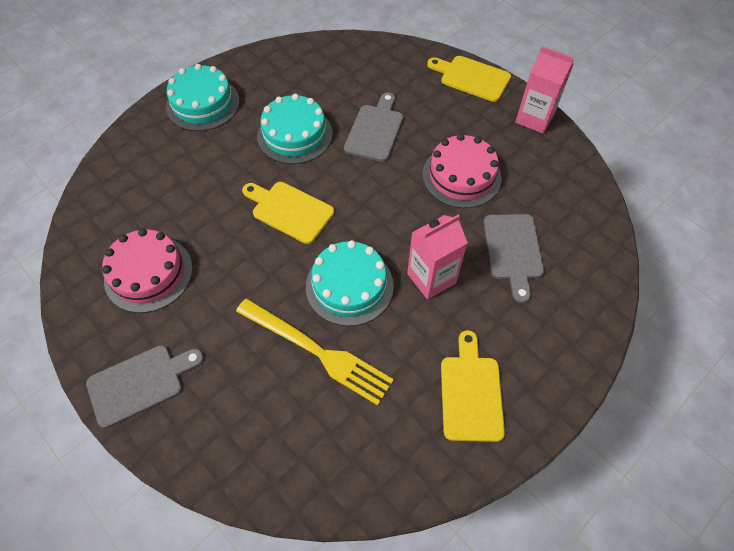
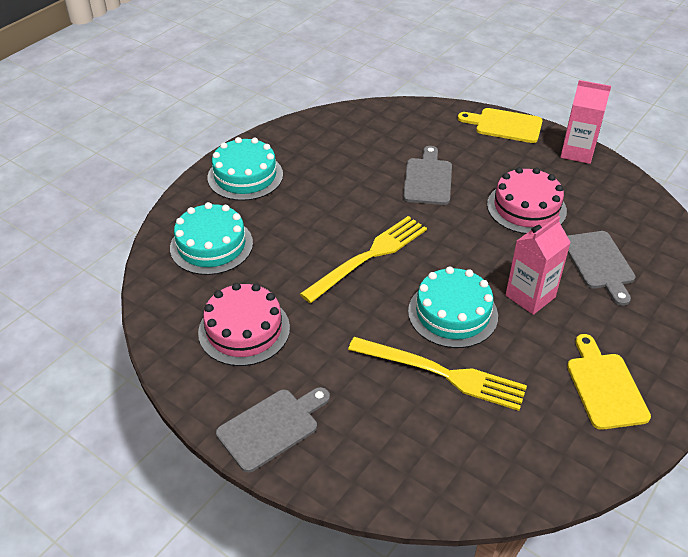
camera: 10 degrees left, 15 degrees down
(289, 210) = (368, 257): yellow cutting board -> yellow fork
(295, 135) = (349, 192): turquoise cake -> turquoise cake (211, 245)

